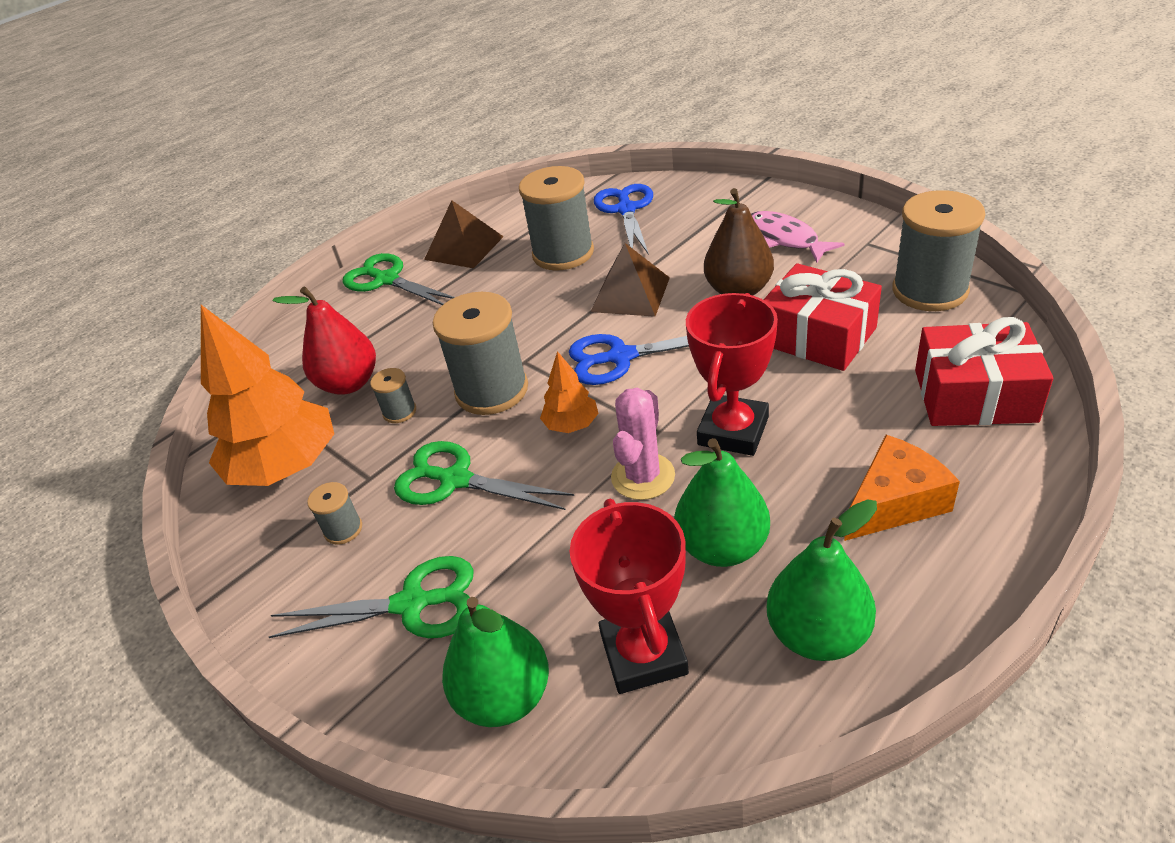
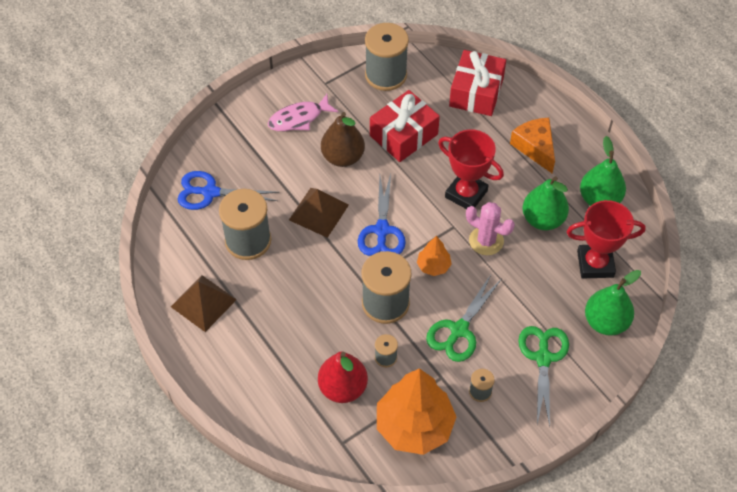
camera: 85 degrees left, 15 degrees up
(387, 280) = (221, 359): green scissors -> none

